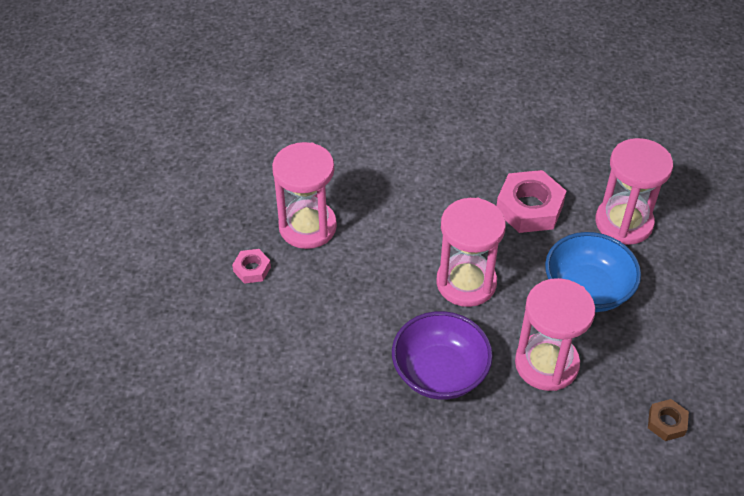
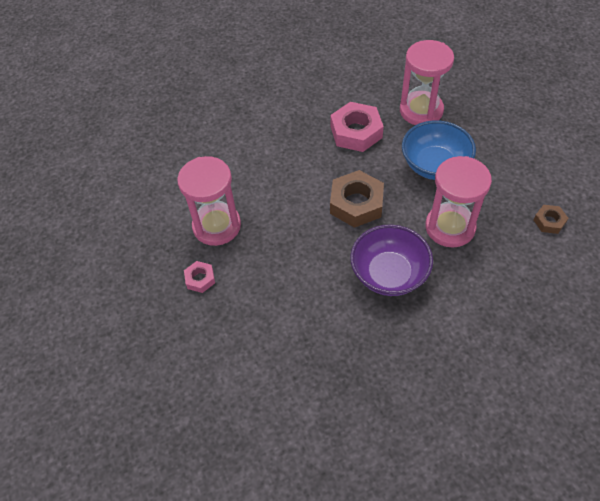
camera: 30 degrees left, 5 degrees up
(466, 283) = (356, 203): pink hourglass -> brown nut

